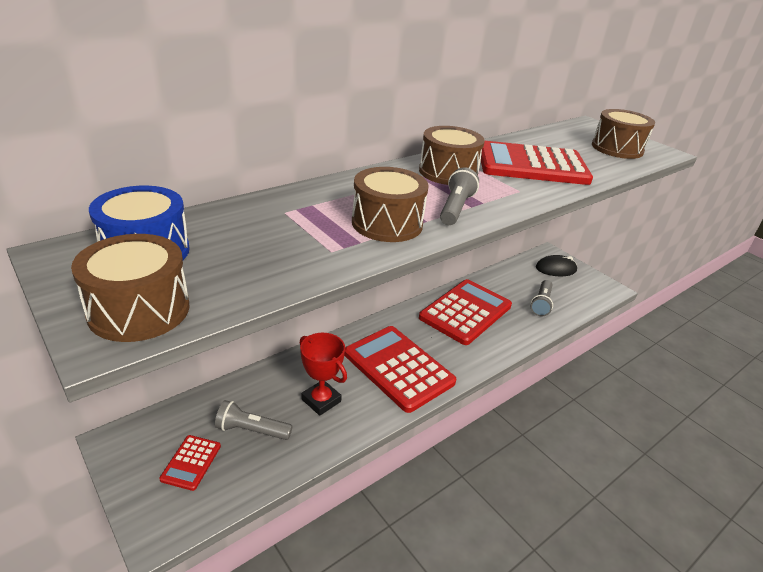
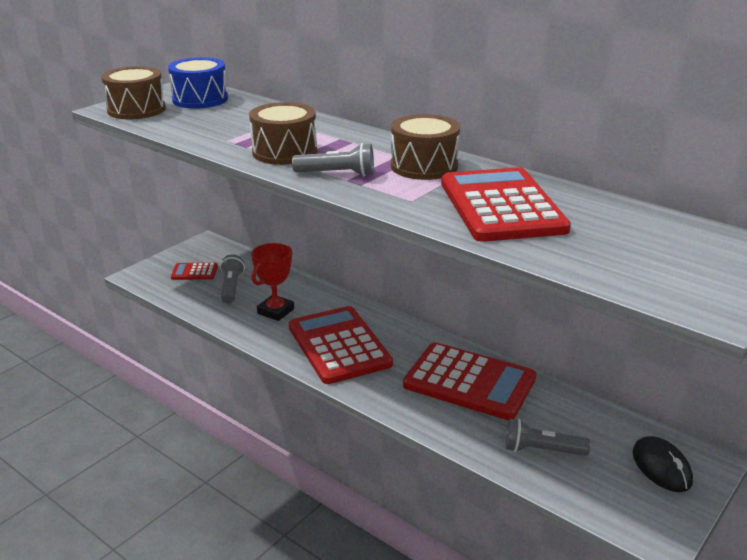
camera: 80 degrees right, 5 degrees down
(398, 368) = (338, 345): red calculator -> red calculator turned 60 degrees counterclockwise
(617, 148) = (662, 267): brown drum -> none

